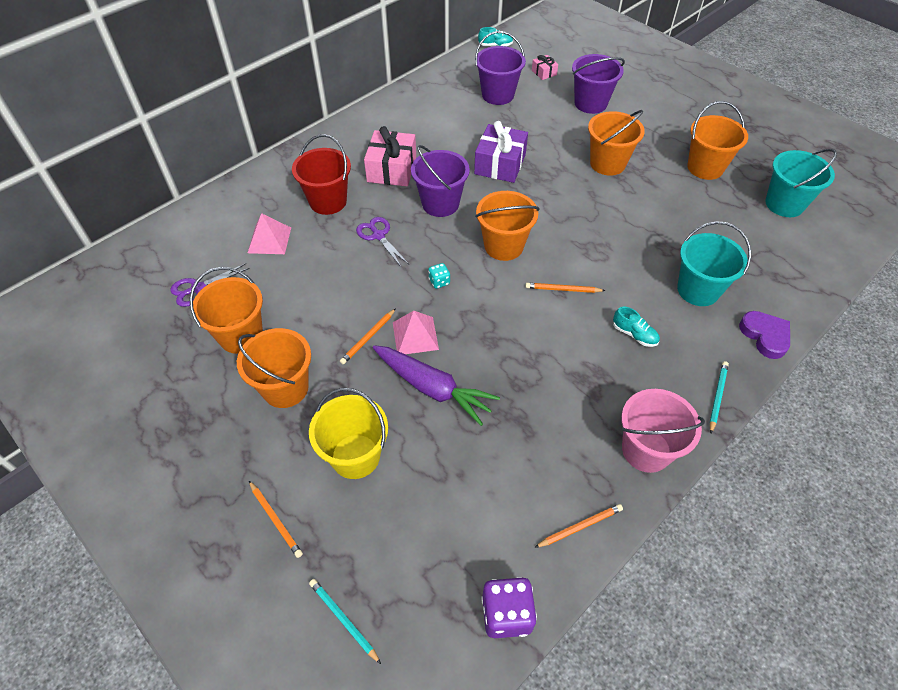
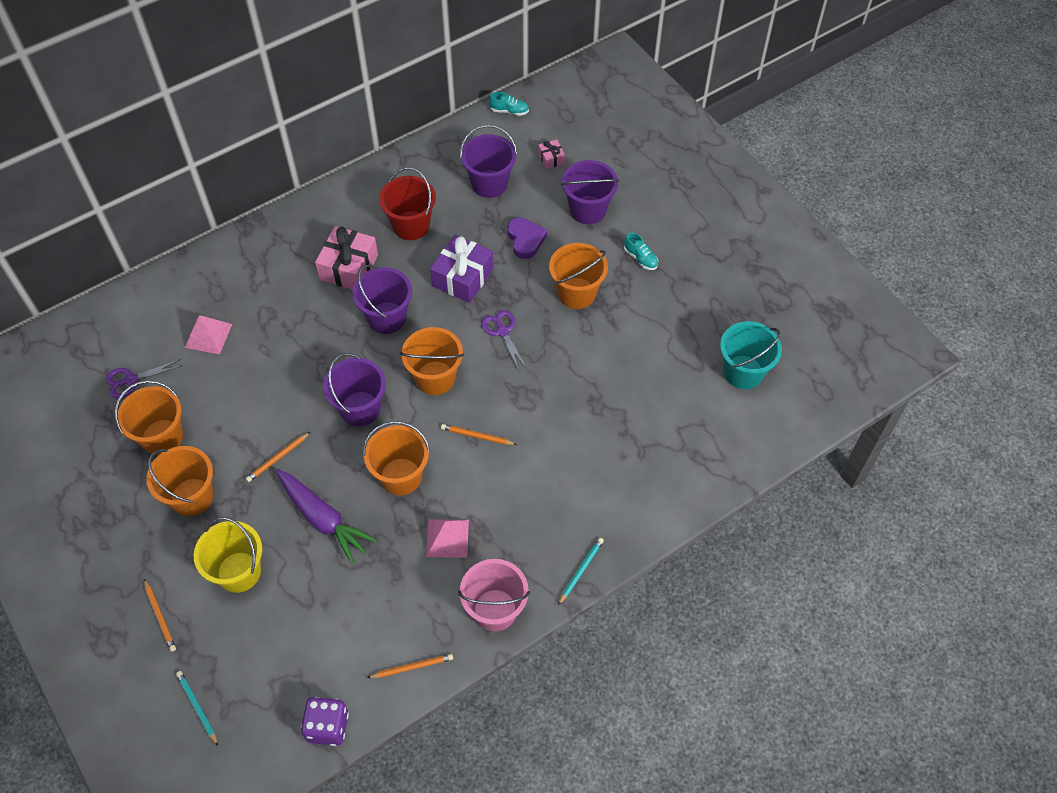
camera: 10 degrees right, 5 degrees up
(328, 201) = (275, 298): red bucket -> red bucket (411, 225)
(378, 235) = (315, 347): purple scissors -> purple scissors (502, 331)
(415, 335) = (321, 463): pink pyramid -> pink pyramid (447, 538)
(439, 282) = (360, 408): turquoise dice -> purple bucket
(634, 334) = (528, 495): turquoise shoe -> turquoise shoe (640, 258)
(698, 290) = (609, 458): turquoise bucket -> none
(705, 167) = (679, 313): orange bucket -> orange bucket (401, 476)
(765, 336) = (654, 517): purple heart -> purple heart (525, 240)

